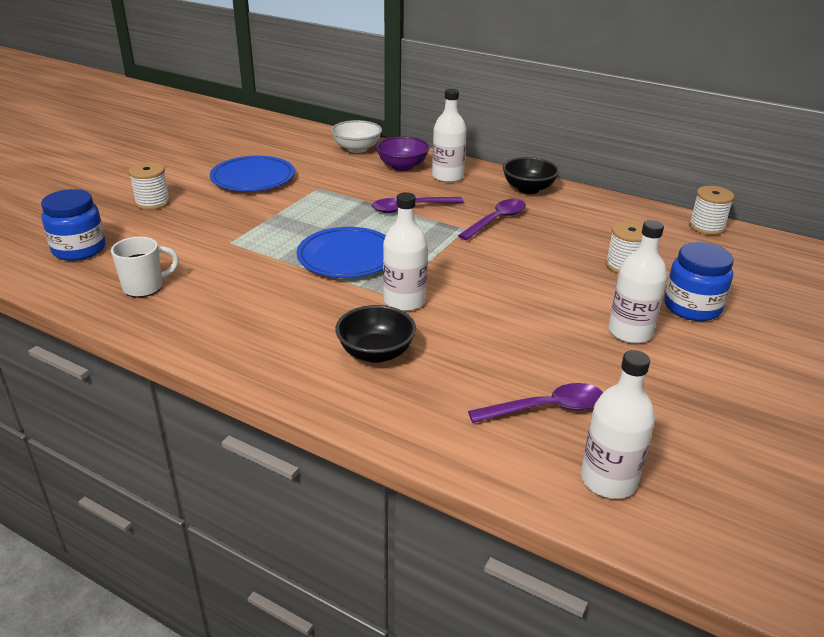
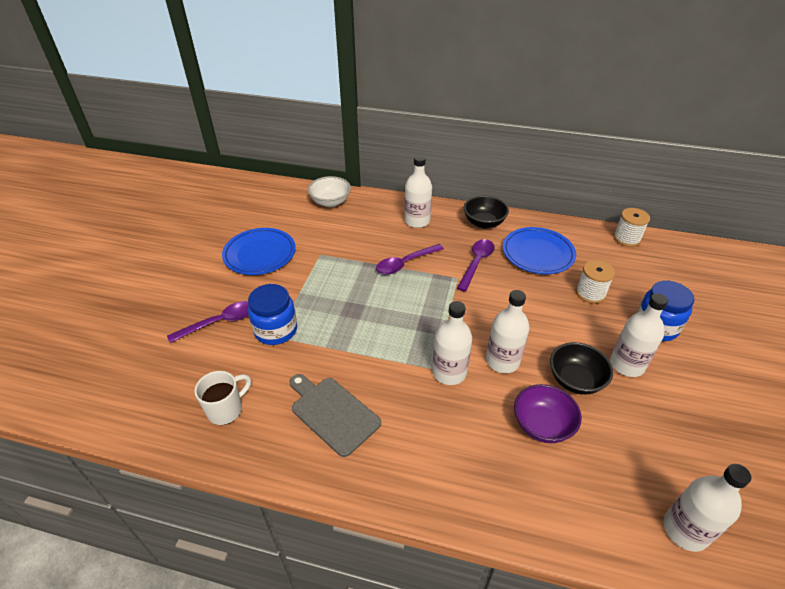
camera: 15 degrees left, 10 degrees up
(79, 249) = (144, 377): blue jar -> blue jar (276, 330)
(152, 203) = (185, 302): white spool -> none
(253, 309) = (333, 413): none -> grey cutting board
(347, 257) = (381, 332): blue plate -> blue plate (538, 253)
(376, 353) = (454, 438): black bowl -> black bowl (575, 380)
(402, 166) = (376, 216): purple bowl -> purple bowl (542, 425)
(474, 303) = (502, 361): none -> white bottle
(546, 408) = (607, 465): purple spoon -> purple spoon (219, 322)

